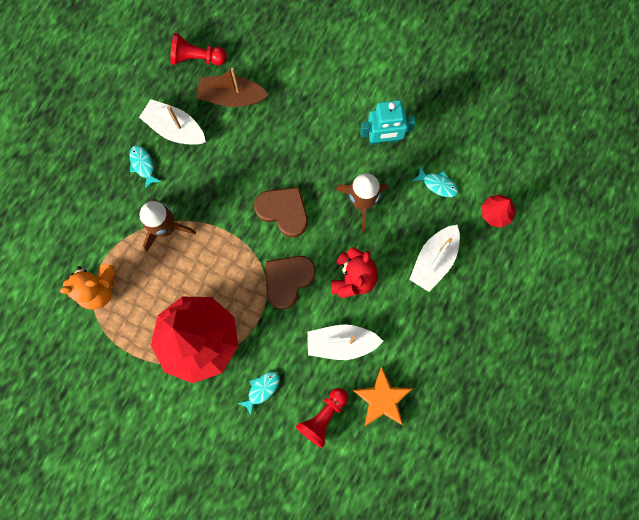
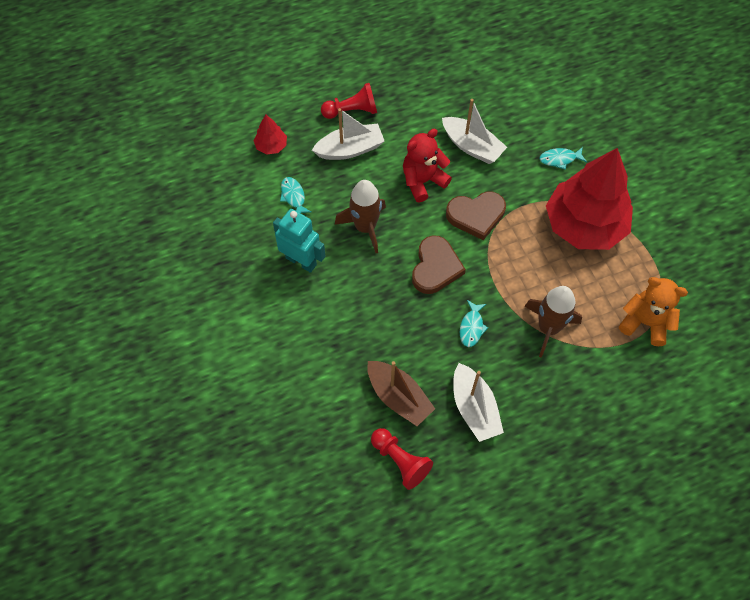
camera: 140 degrees left, 15 degrees down
(143, 165) = (529, 397): turquoise fish -> turquoise fish (472, 327)
(283, 211) = (435, 267): brown heart -> brown heart turned 150 degrees counterclockwise
(323, 417) = (527, 112): red pawn -> red pawn (352, 111)
(382, 399) = (473, 94): orange star -> none

